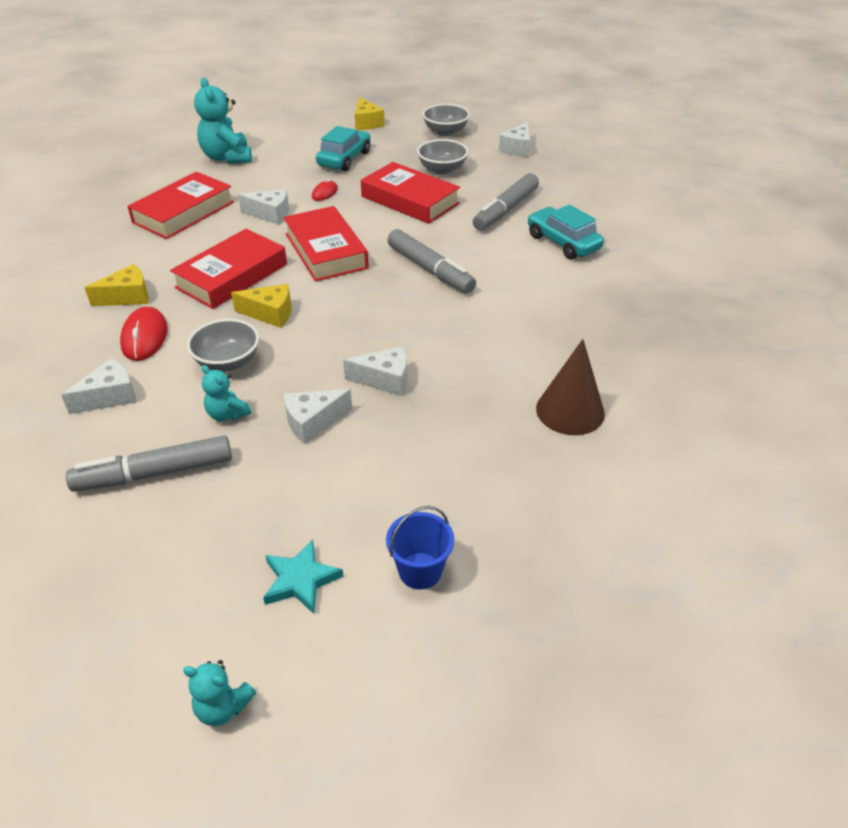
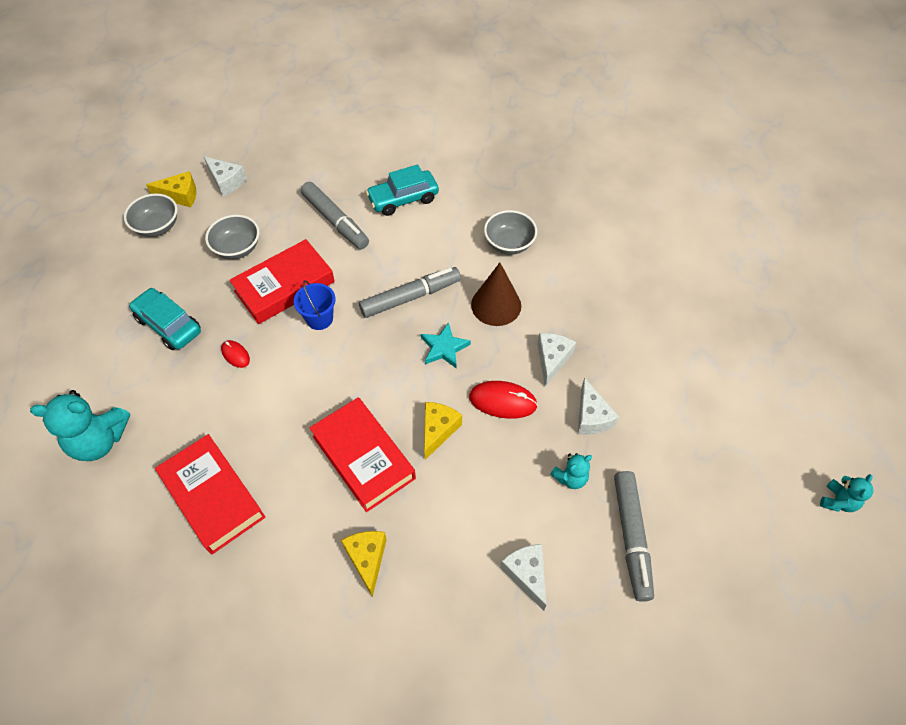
camera: 75 degrees left, 15 degrees up
(145, 337) = (443, 542): red mouse -> red mouse (502, 401)
(227, 362) = (500, 472): grey bowl -> grey bowl (509, 244)
(270, 214) = (257, 410): white cheese -> none
(300, 580) = (744, 446): turquoise star -> turquoise star (444, 348)
(325, 251) = (348, 371): red book -> none
(367, 123) = (93, 289): yellow cheese -> yellow cheese (180, 196)
(420, 571) = (741, 377): blue bucket -> blue bucket (319, 319)
(570, 411) = (610, 258): brown cone -> brown cone (496, 305)

